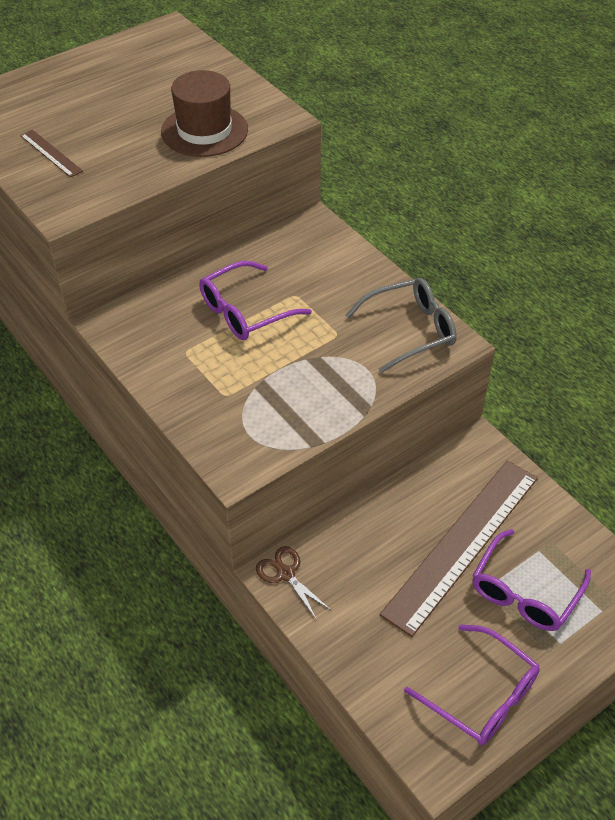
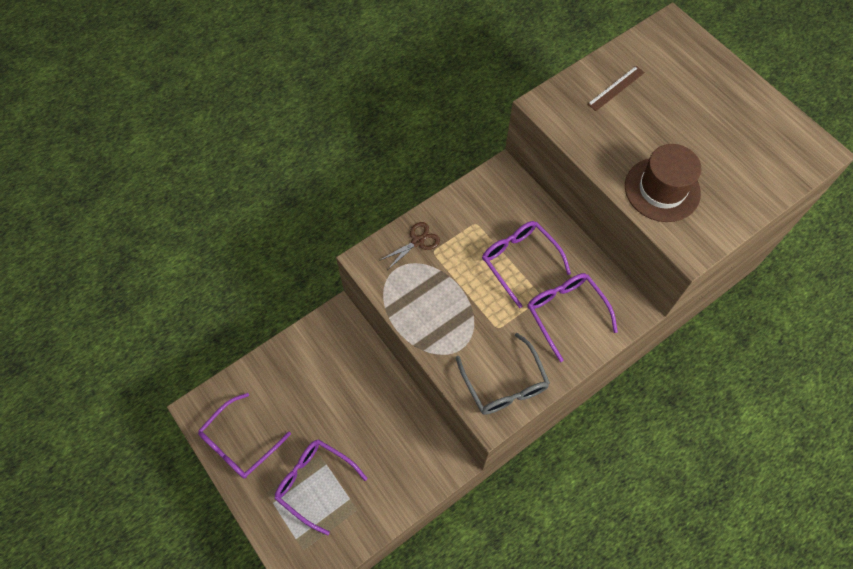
camera: 90 degrees right, 15 degrees up
(285, 574) = (338, 322): brown scissors -> brown scissors (417, 241)
(317, 275) = (565, 313): none -> purple glasses
(462, 543) = (358, 441): brown ruler -> none

